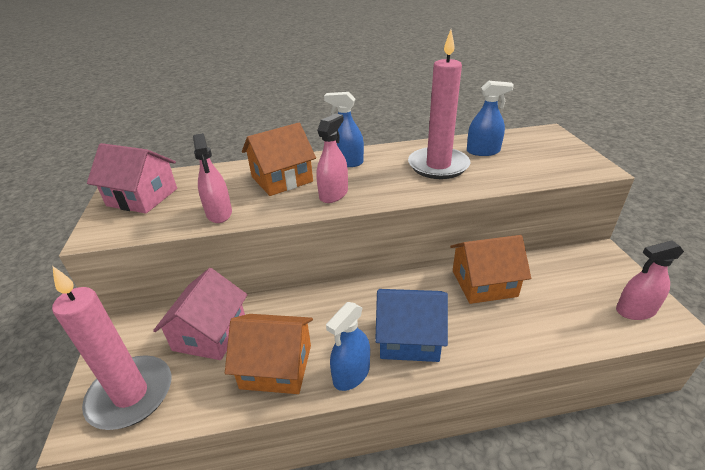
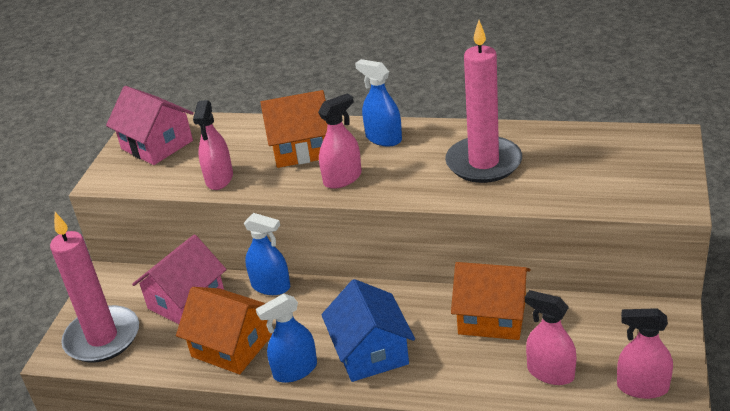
camera: 25 degrees right, 0 degrees up
(409, 338) = (370, 352): blue house -> blue house turned 45 degrees clockwise
(483, 151) = (555, 152): blue spray bottle -> blue spray bottle (271, 286)
(562, 317) = (550, 373): none -> pink spray bottle

